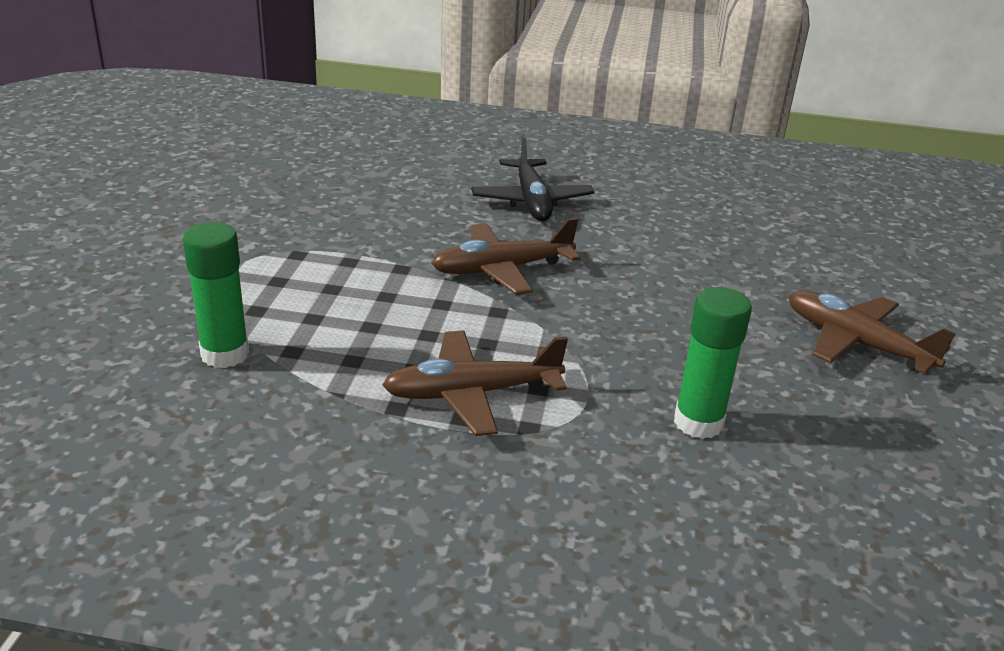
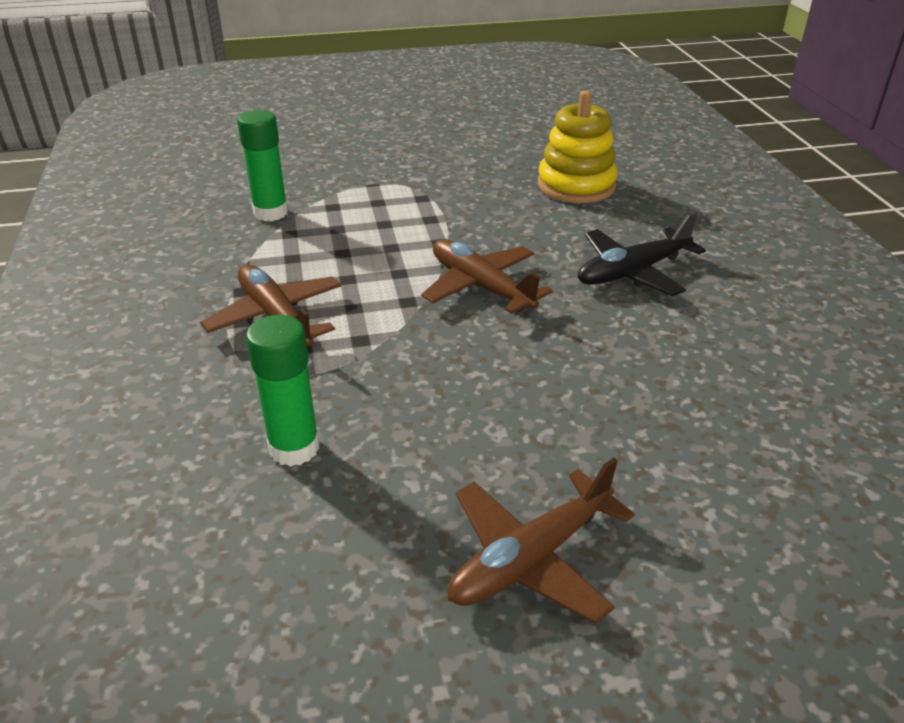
camera: 70 degrees right, 5 degrees up
(361, 177) = (576, 185): none -> yellow stacking toy
(855, 343) = (531, 558): brown plane -> brown plane turned 150 degrees counterclockwise

